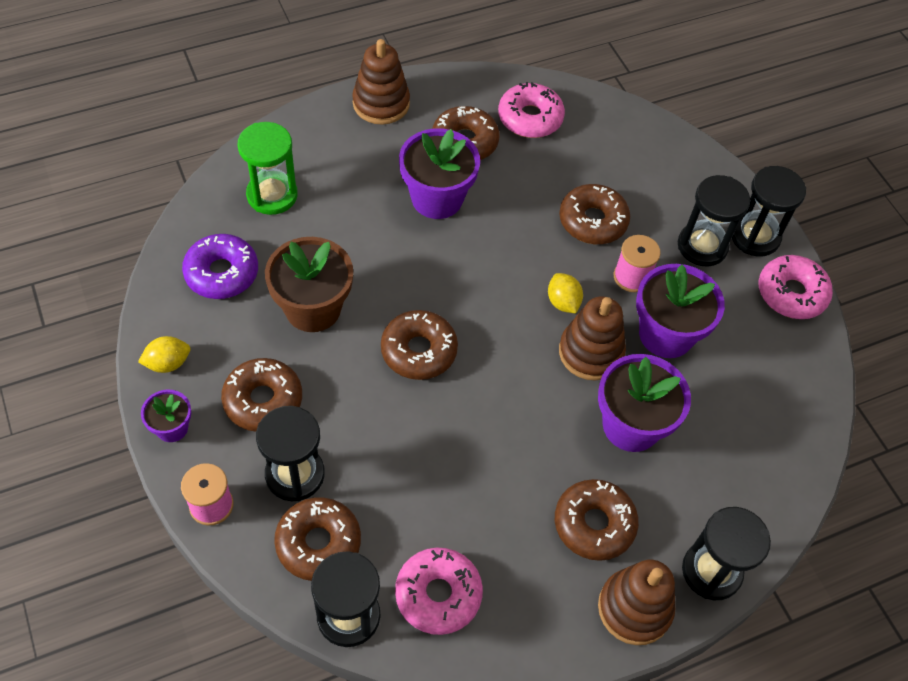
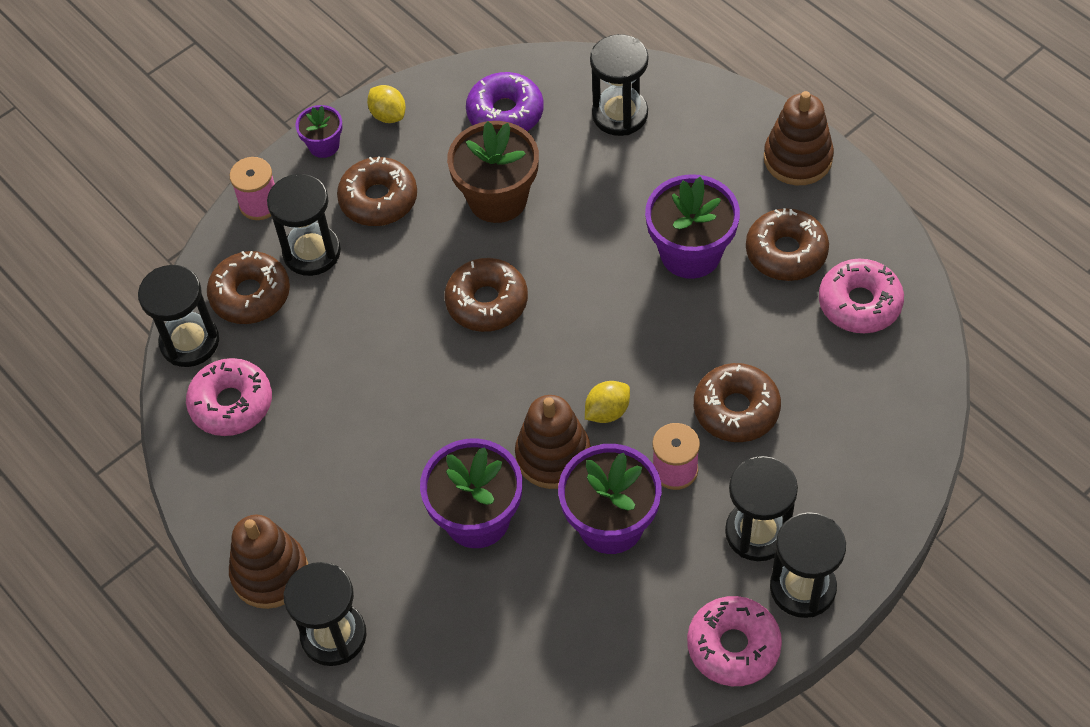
camera: 80 degrees right, 0 degrees up
(272, 195) = (620, 114): green hourglass -> black hourglass
(594, 524) = (348, 513): brown donut -> none

